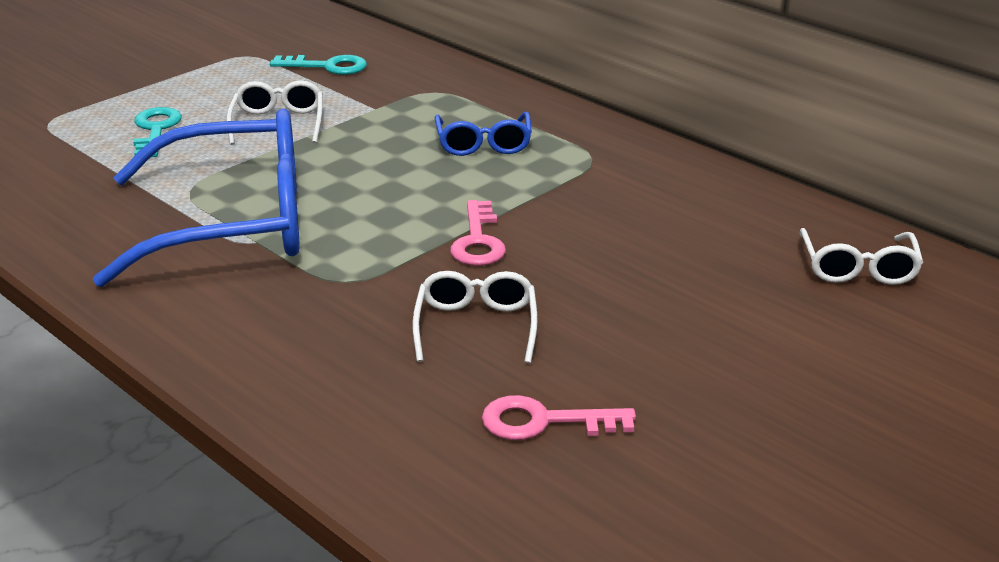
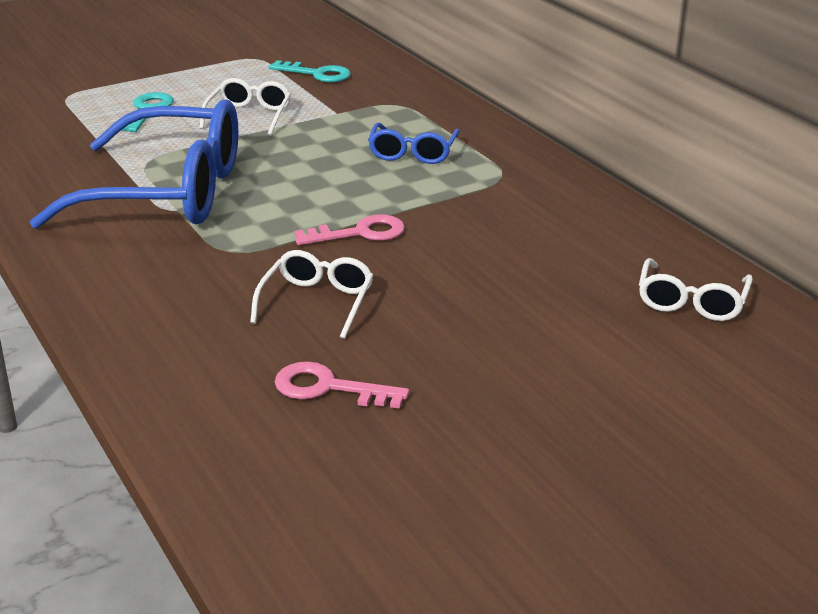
camera: 15 degrees right, 0 degrees up
(478, 241) = (360, 233): pink key -> pink key turned 120 degrees counterclockwise

